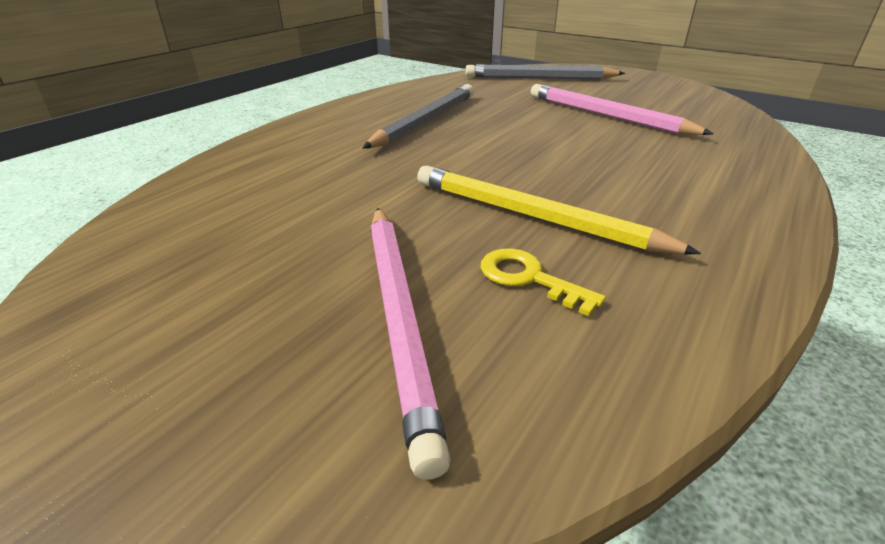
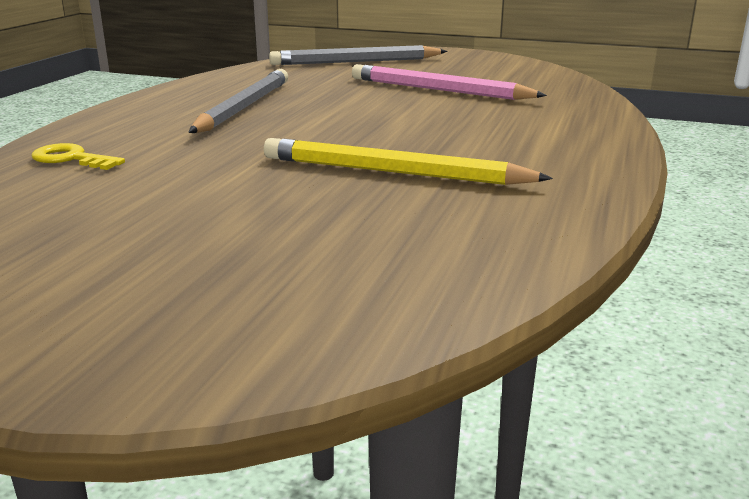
camera: 15 degrees left, 10 degrees down
(399, 316) = (296, 250): pink pencil -> none
(529, 278) = (406, 213): yellow key -> yellow key (72, 159)

